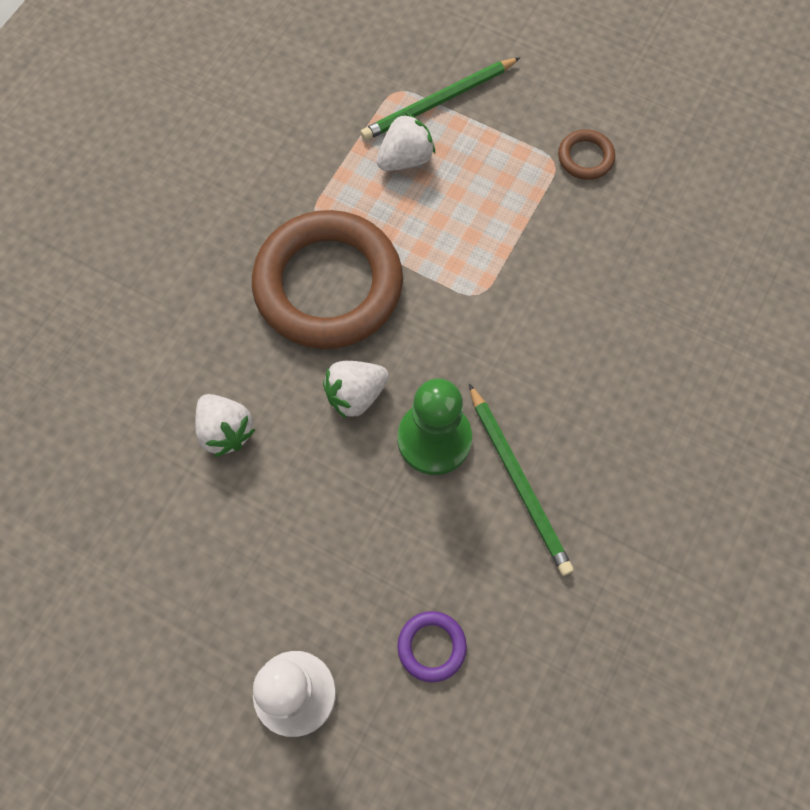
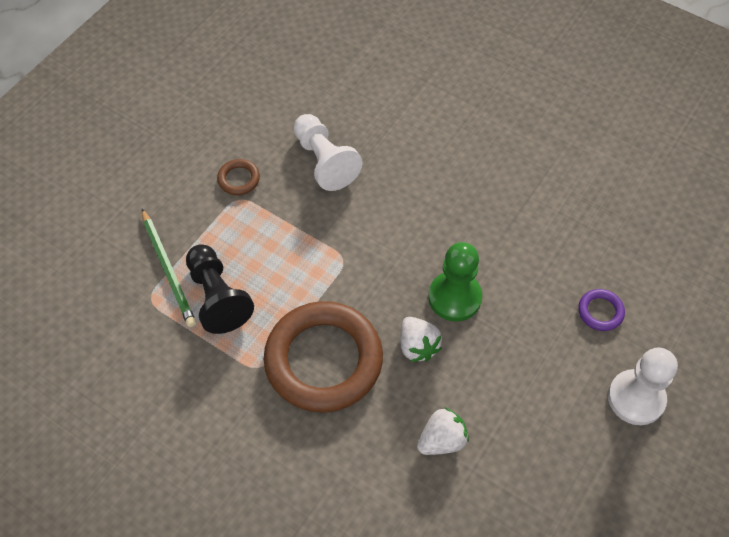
camera: 85 degrees left, 10 degrees down
(405, 159) = (217, 297): white strawberry -> black pawn
(519, 481) = (487, 249): green pencil -> none
(634, 256) = (324, 161): none -> white pawn

